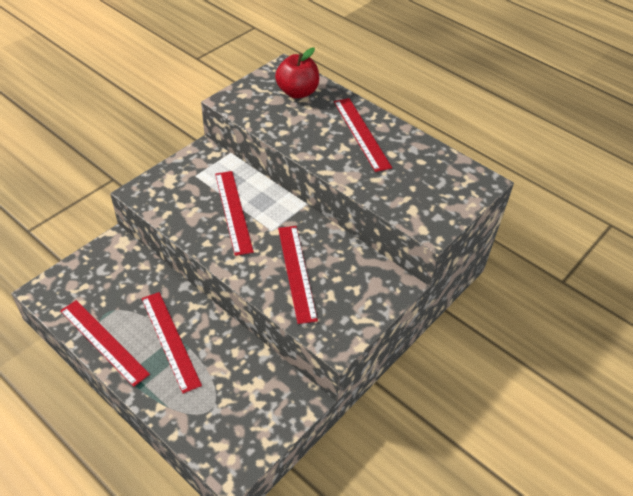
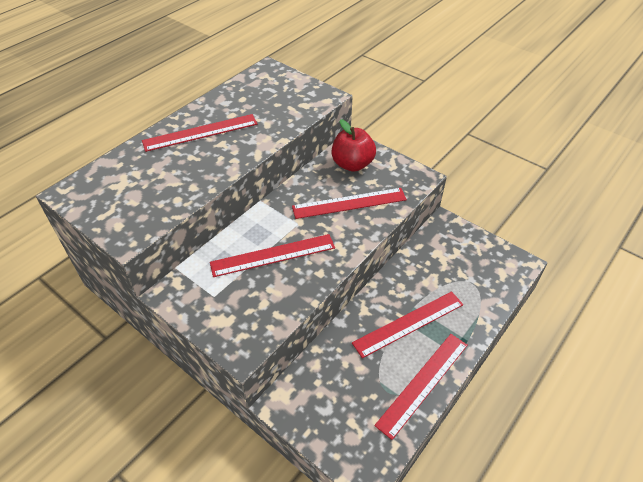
camera: 90 degrees left, 0 degrees up
(297, 92) = (122, 179): red apple -> red apple (352, 164)

